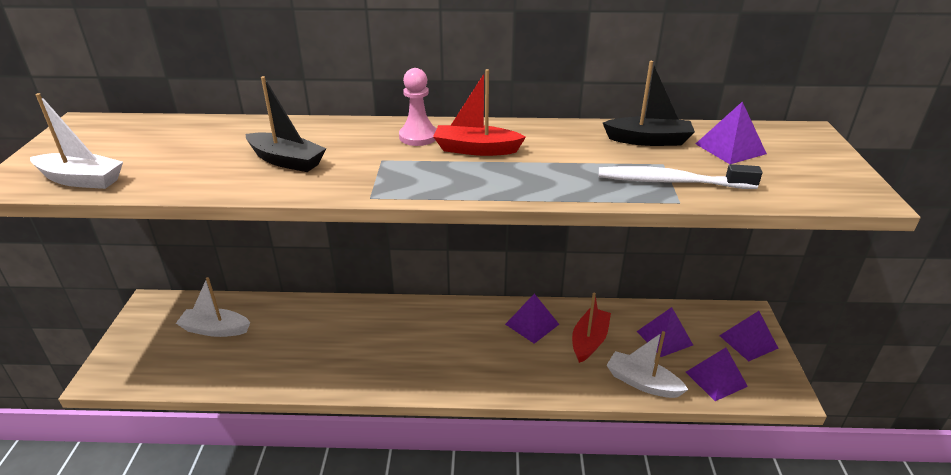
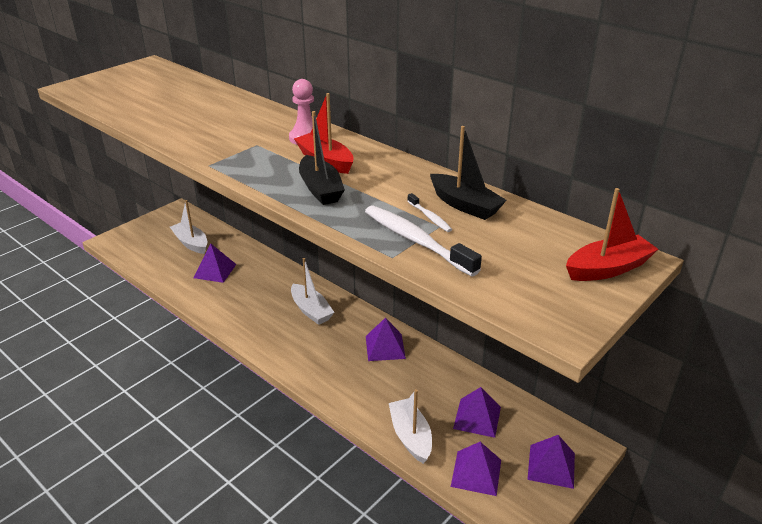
camera: 40 degrees right, 0 degrees up
(81, 180) = (99, 97): white boat -> white boat (311, 310)
(286, 161) = (205, 124): black boat -> black boat (320, 189)
(589, 341) = (412, 383): red boat -> red boat (608, 268)
(644, 160) = (430, 217): none -> white toothbrush
(730, 148) = (522, 239): purple pyramid -> purple pyramid (215, 271)

